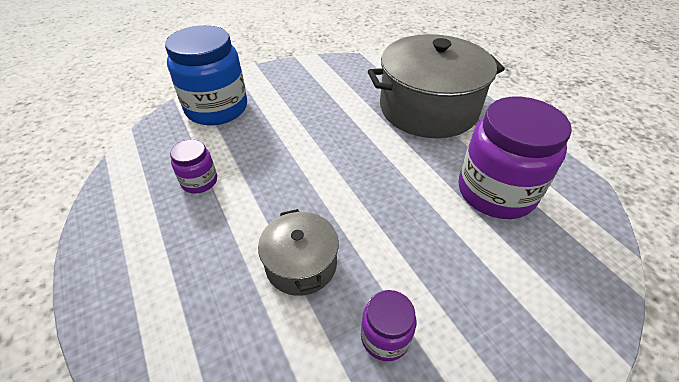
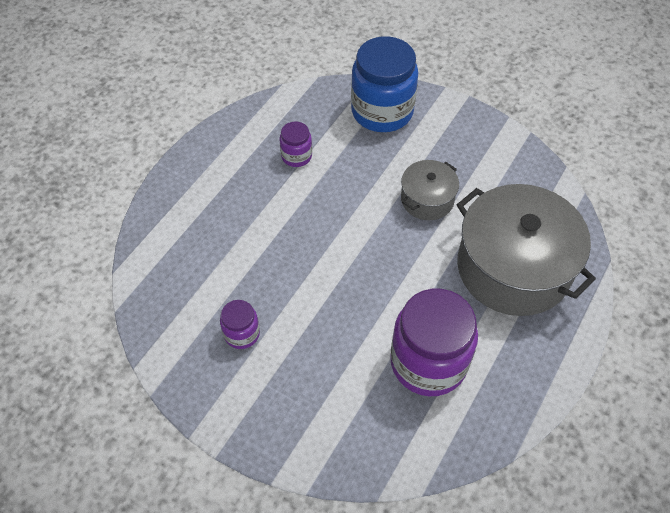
camera: 60 degrees right, 10 degrees up
(301, 264) = (266, 259): grey pot -> grey pot (427, 199)

